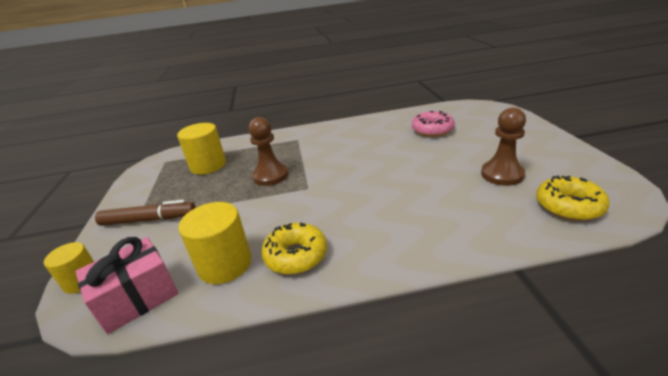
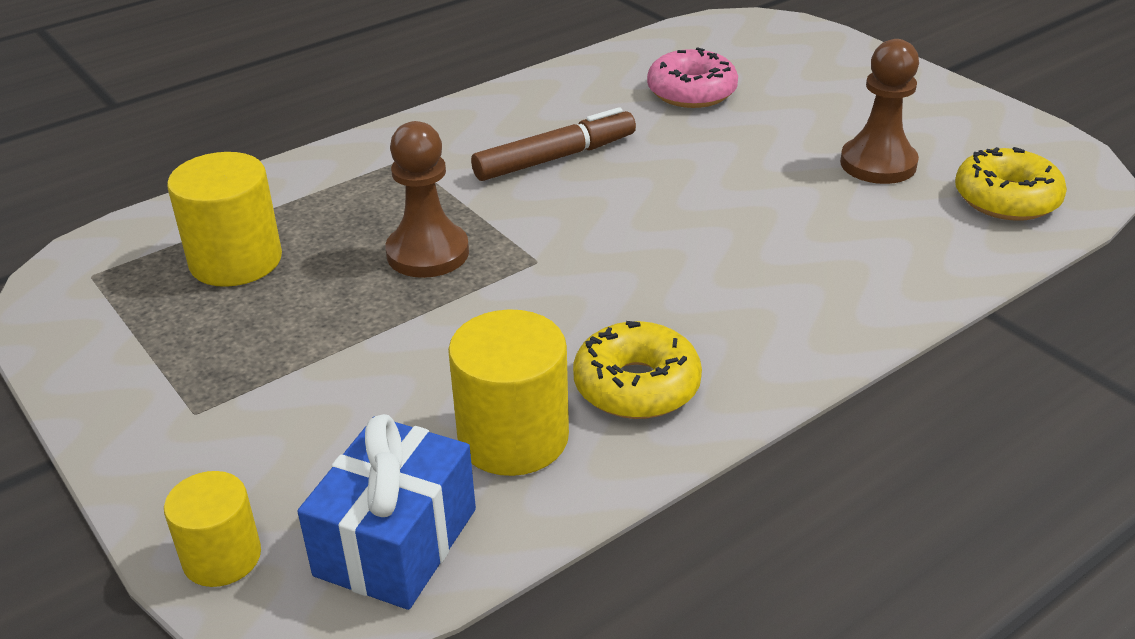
camera: 30 degrees left, 5 degrees up
(137, 298) = (396, 542): pink gift -> blue gift
(149, 220) = (230, 408): brown marker -> brown marker (555, 158)

